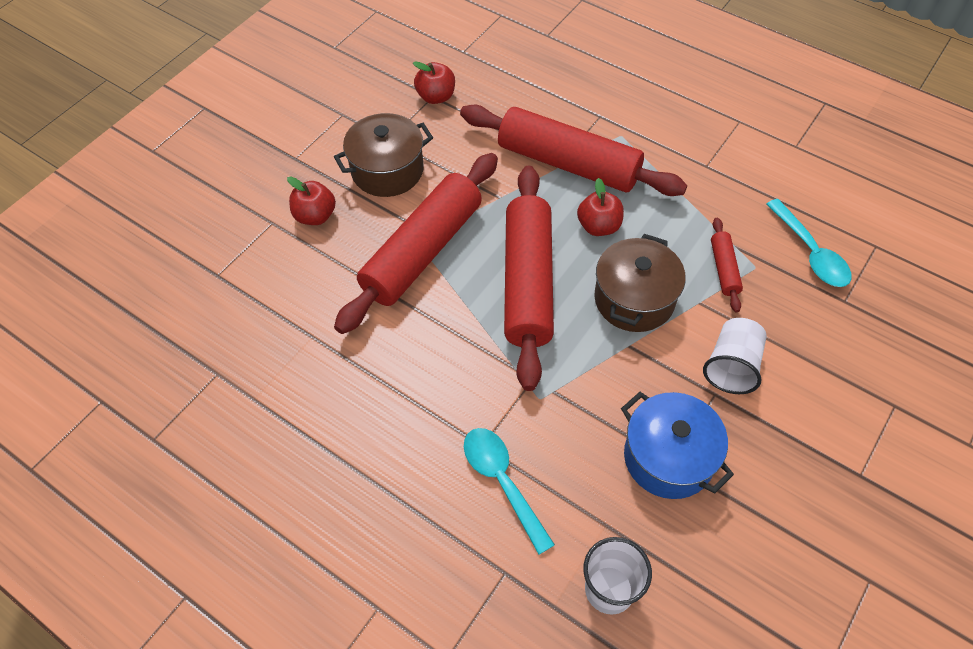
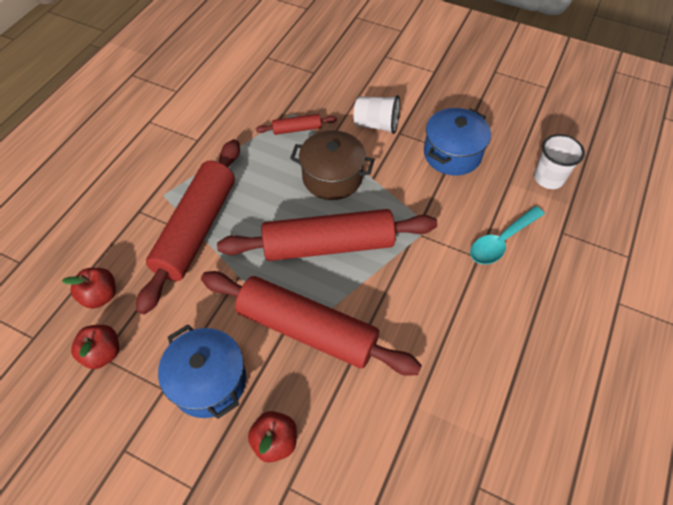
camera: 100 degrees left, 0 degrees up
(387, 170) = (209, 381): brown pot -> blue pot
(598, 226) = (265, 203): red apple -> red apple (100, 296)
(810, 252) = (276, 86): turquoise spoon -> none

